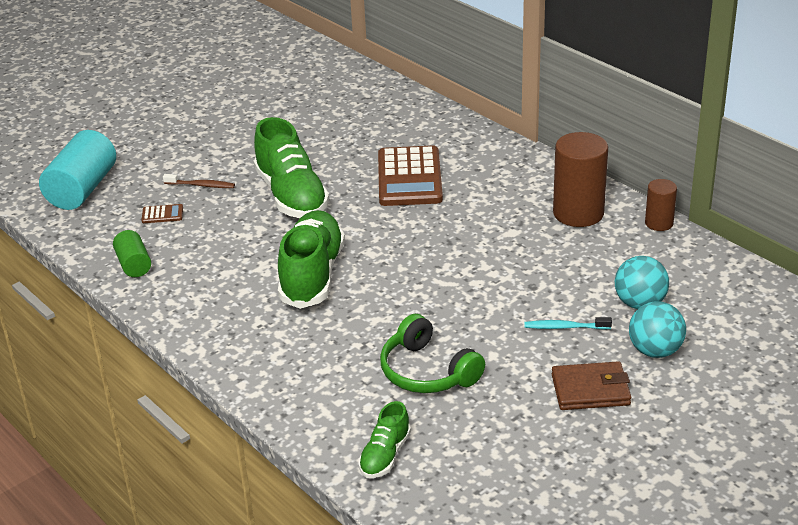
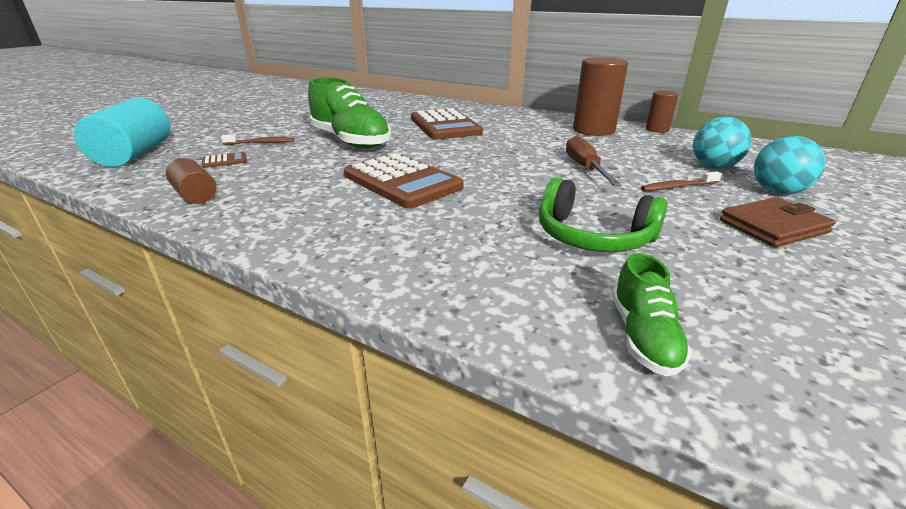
camera: 20 degrees left, 5 degrees down
(134, 265) = (195, 195): green cylinder -> brown cylinder
(312, 275) = (402, 181): green shoe -> brown calculator
(502, 284) = (585, 168): none -> brown screwdriver
(565, 327) = (678, 187): turquoise toothbrush -> brown toothbrush

